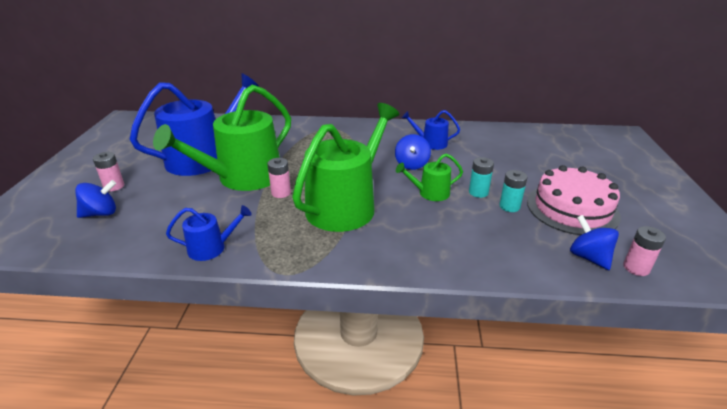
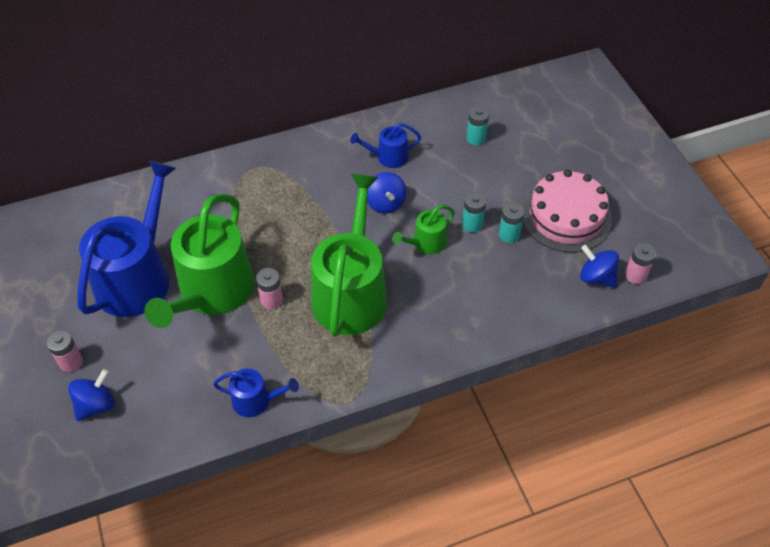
camera: 25 degrees left, 20 degrees up
(211, 248) = (256, 400): blue watering can -> blue watering can turned 45 degrees clockwise
(508, 148) = (476, 138): none -> turquoise battery

